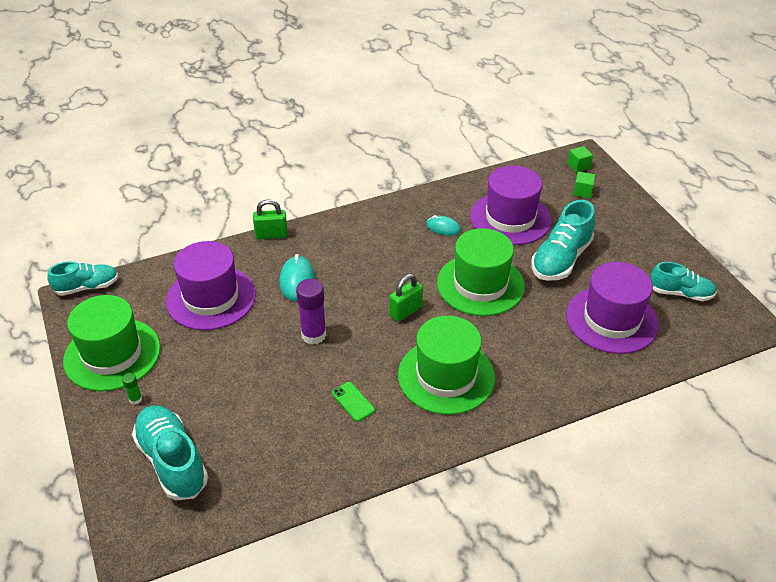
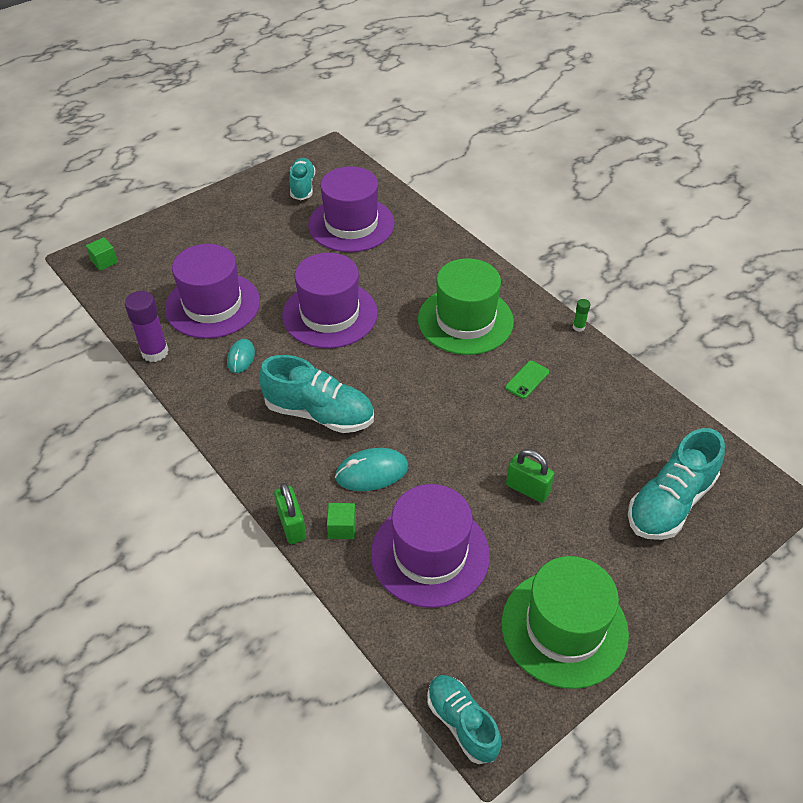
camera: 105 degrees left, 5 degrees up
(135, 399) = (615, 571): green glue stick -> green glue stick (578, 327)
(313, 335) = (452, 433): purple glue stick -> purple glue stick (155, 352)
(405, 311) = (389, 364): green padlock -> green padlock (527, 489)
(480, 284) = (330, 314): green hat -> purple hat
(561, 259) = (274, 261): turquoise shoe -> turquoise shoe (319, 413)
(582, 191) = (154, 255): green cube -> green cube (342, 528)

